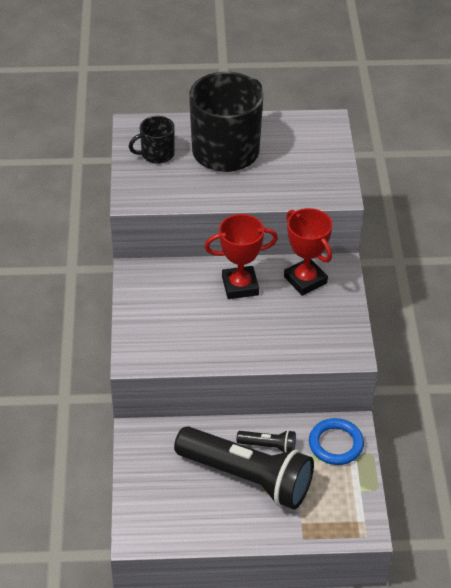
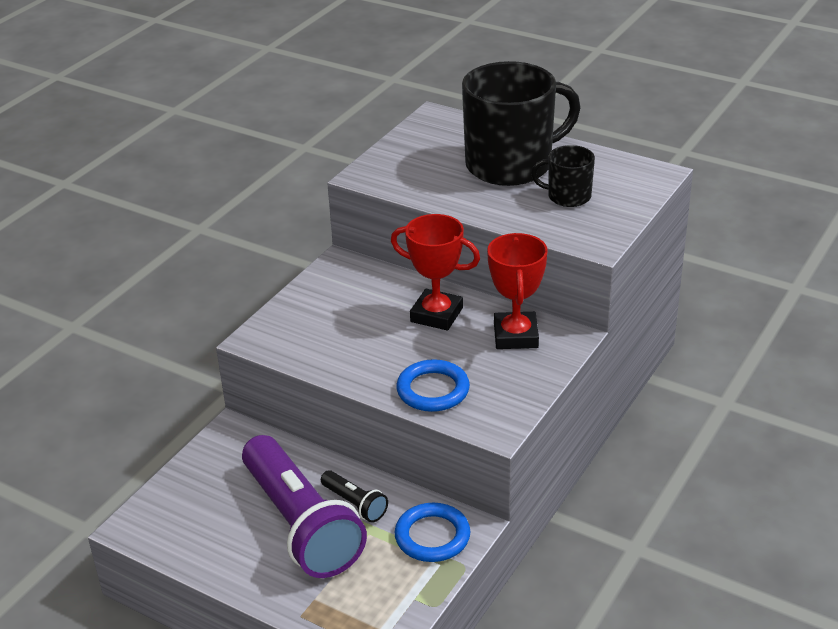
camera: 35 degrees right, 10 degrees down
(156, 154) = (432, 146): black mug -> black mug (567, 196)
(247, 478) = (300, 525): black flashlight -> purple flashlight
(289, 344) = (433, 390): none -> blue ring

